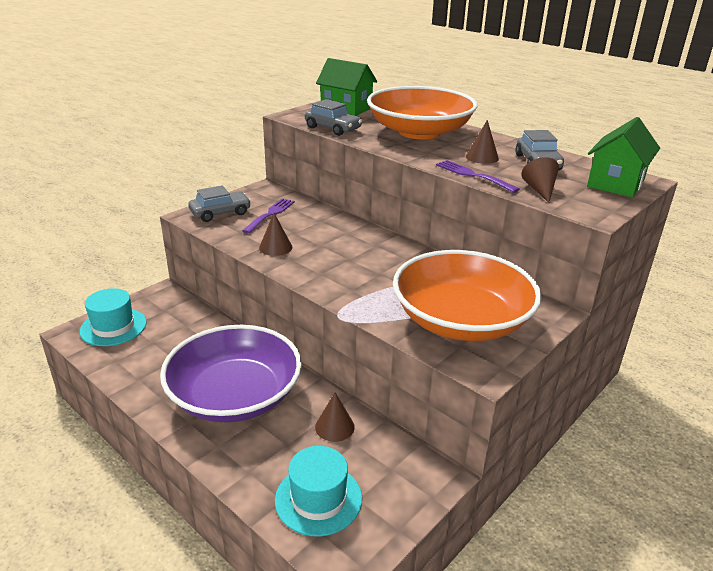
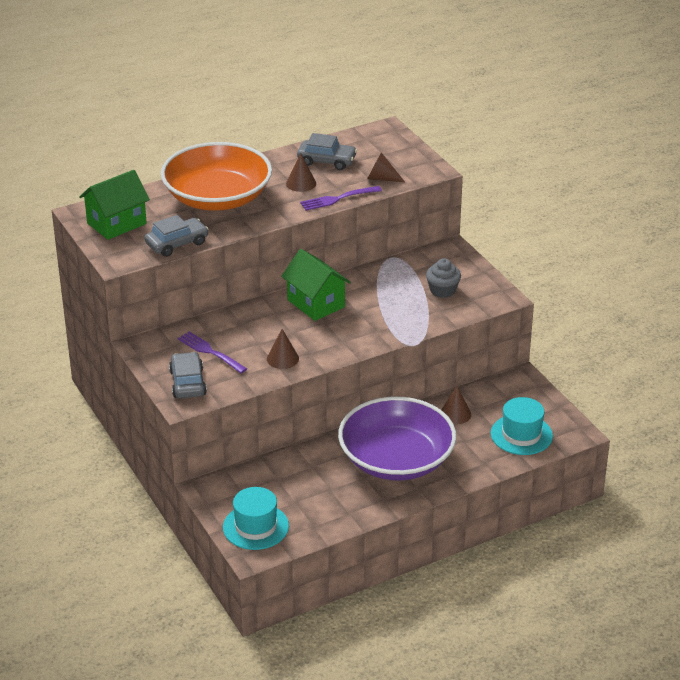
camera: 70 degrees left, 5 degrees up
(461, 320) = (442, 290): orange bowl -> grey cupcake
(615, 183) = (386, 142): green house -> green house (316, 303)

